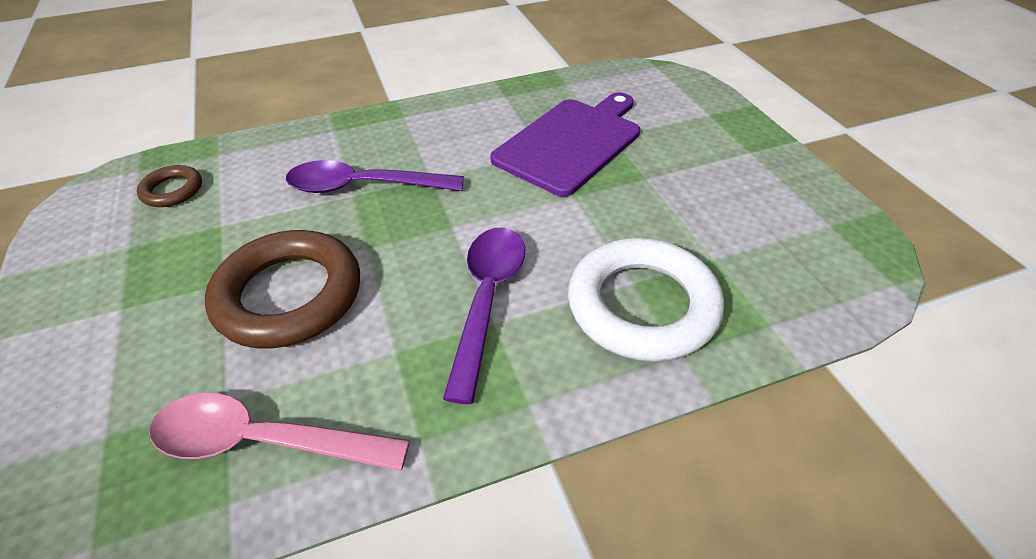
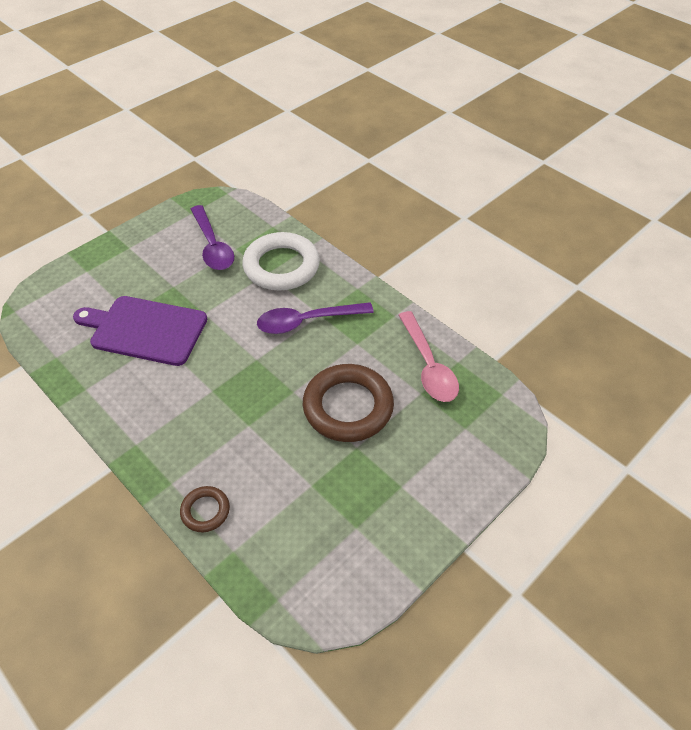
camera: 115 degrees left, 5 degrees up
(172, 190) = (291, 547): brown ring -> brown ring (205, 511)
(364, 187) = (237, 422): purple spoon -> purple spoon (212, 245)

